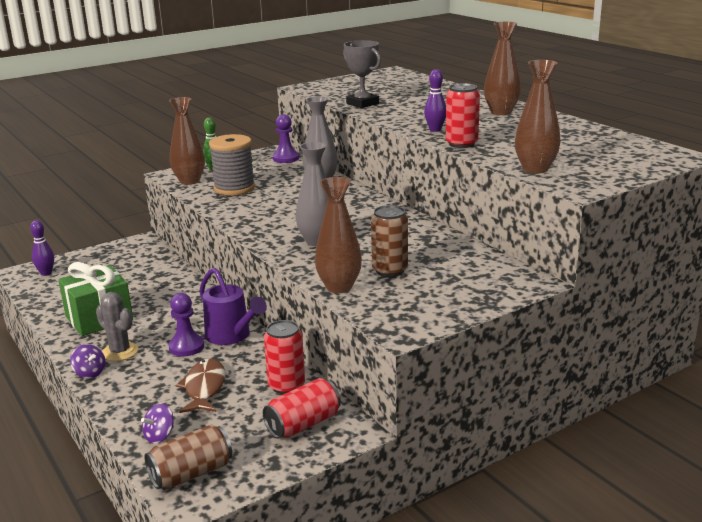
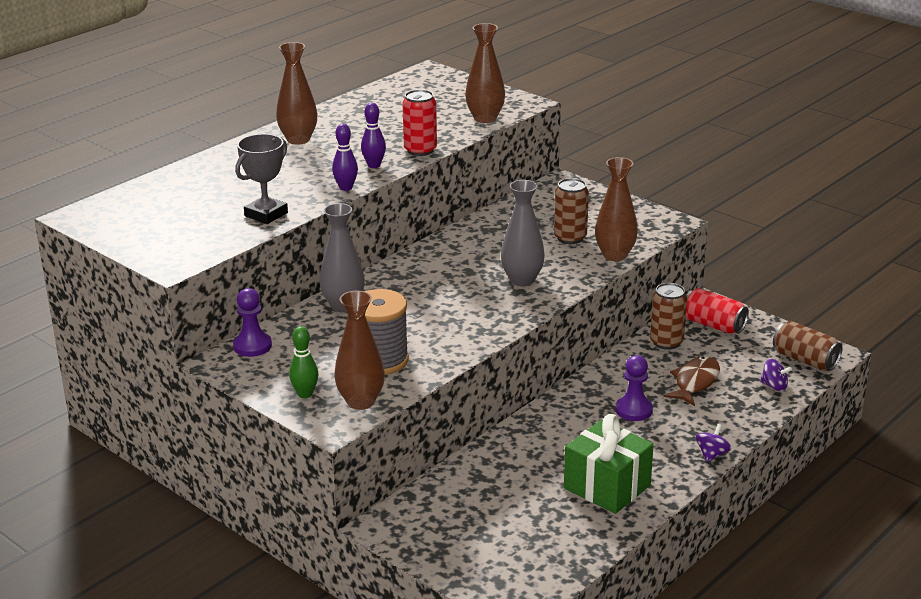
camera: 105 degrees left, 5 degrees up
(46, 273) = (511, 579): purple bowling pin -> purple bowling pin (346, 188)
(120, 352) = (665, 449): grey cactus -> none
(204, 388) = (695, 382): brown fish -> brown fish turned 135 degrees clockwise
(231, 336) = (599, 389): purple watering can -> none
(286, 386) = (666, 342): red can -> brown can

